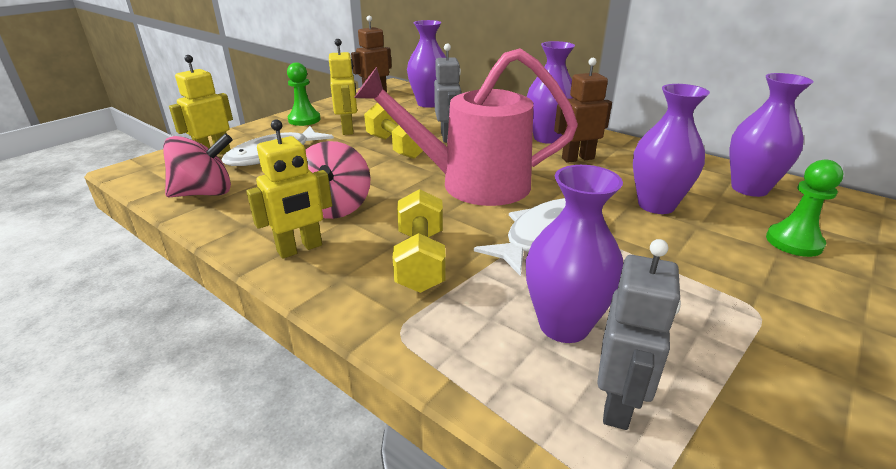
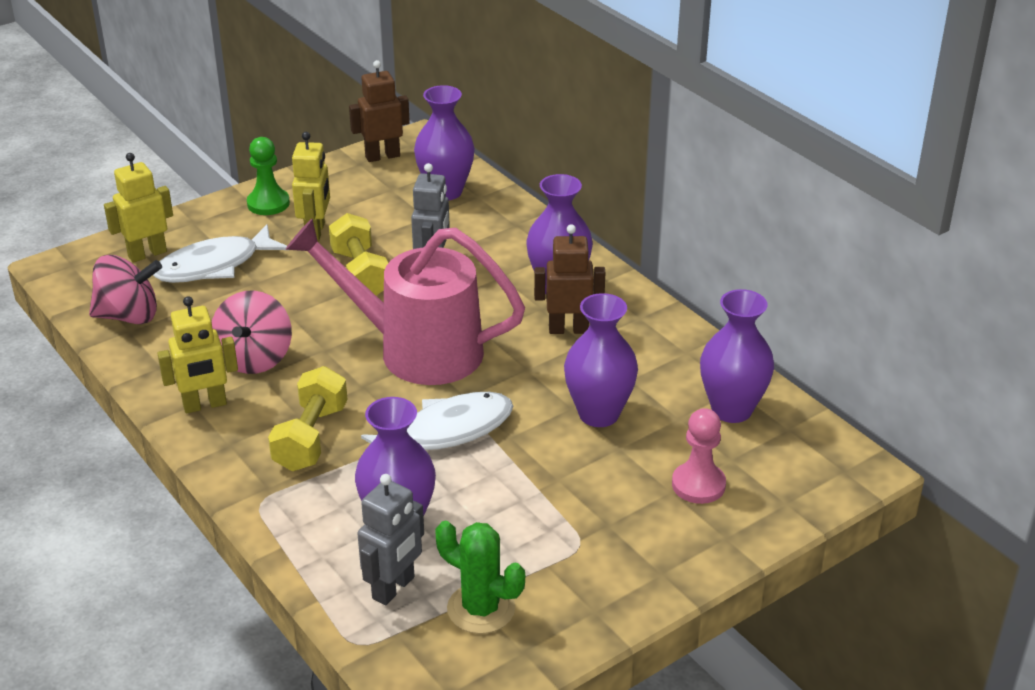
camera: 15 degrees right, 5 degrees up
(737, 407) = (481, 609): none -> green cactus
(794, 242) = (698, 485): green pawn -> pink pawn

